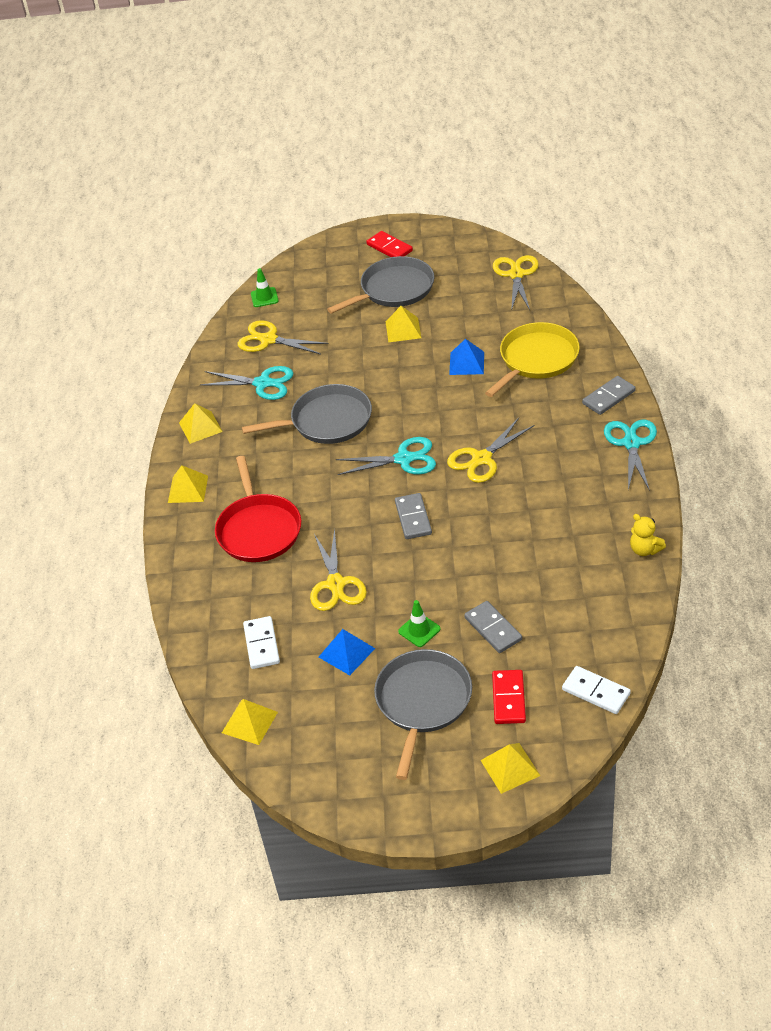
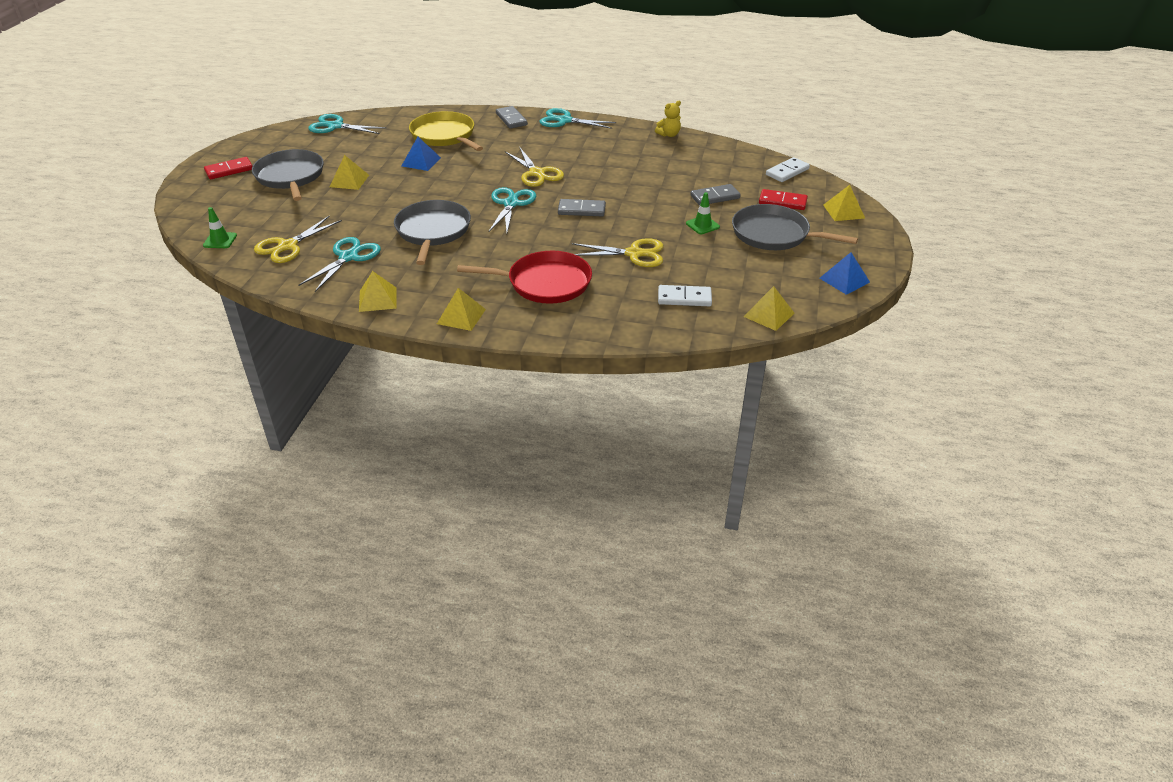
camera: 80 degrees left, 5 degrees down
(346, 652) = (711, 259): blue pyramid -> blue pyramid (844, 280)
(516, 274) = (335, 126): yellow scissors -> turquoise scissors

